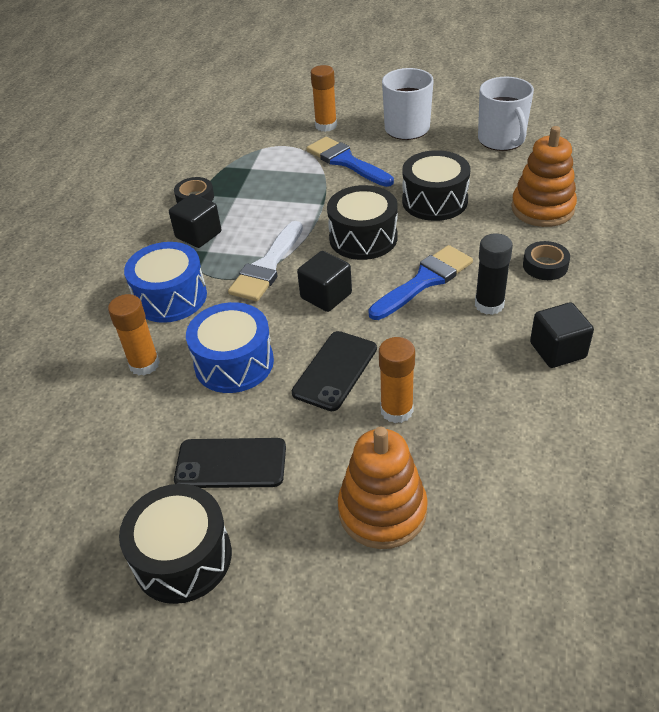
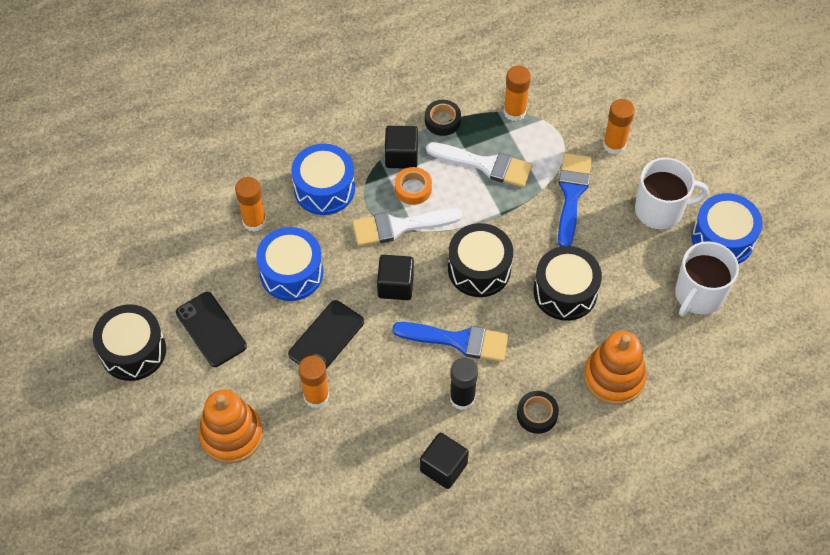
camera: 50 degrees right, 15 degrees up
(236, 159) = (514, 112): none -> orange glue stick
(239, 242) = (413, 189): none -> orange tape
(266, 193) = (485, 165): none -> white brush
(335, 370) = (326, 338): black phone -> black phone turned 45 degrees counterclockwise
(463, 112) = (722, 239): none -> blue drum

